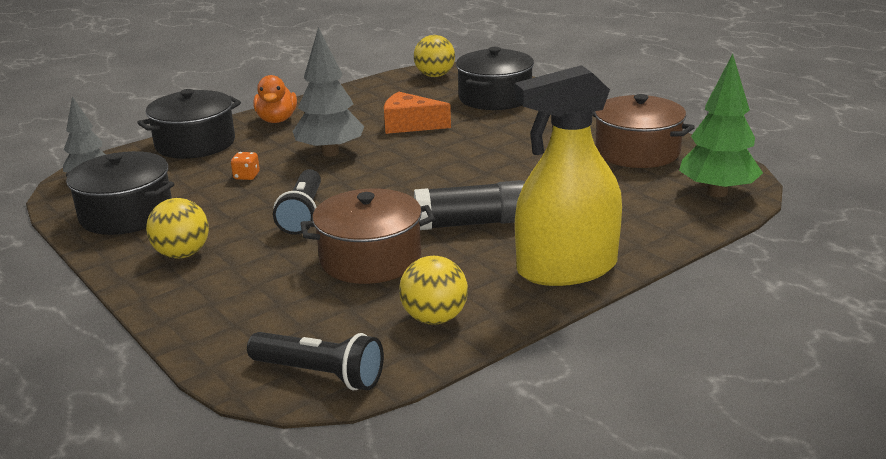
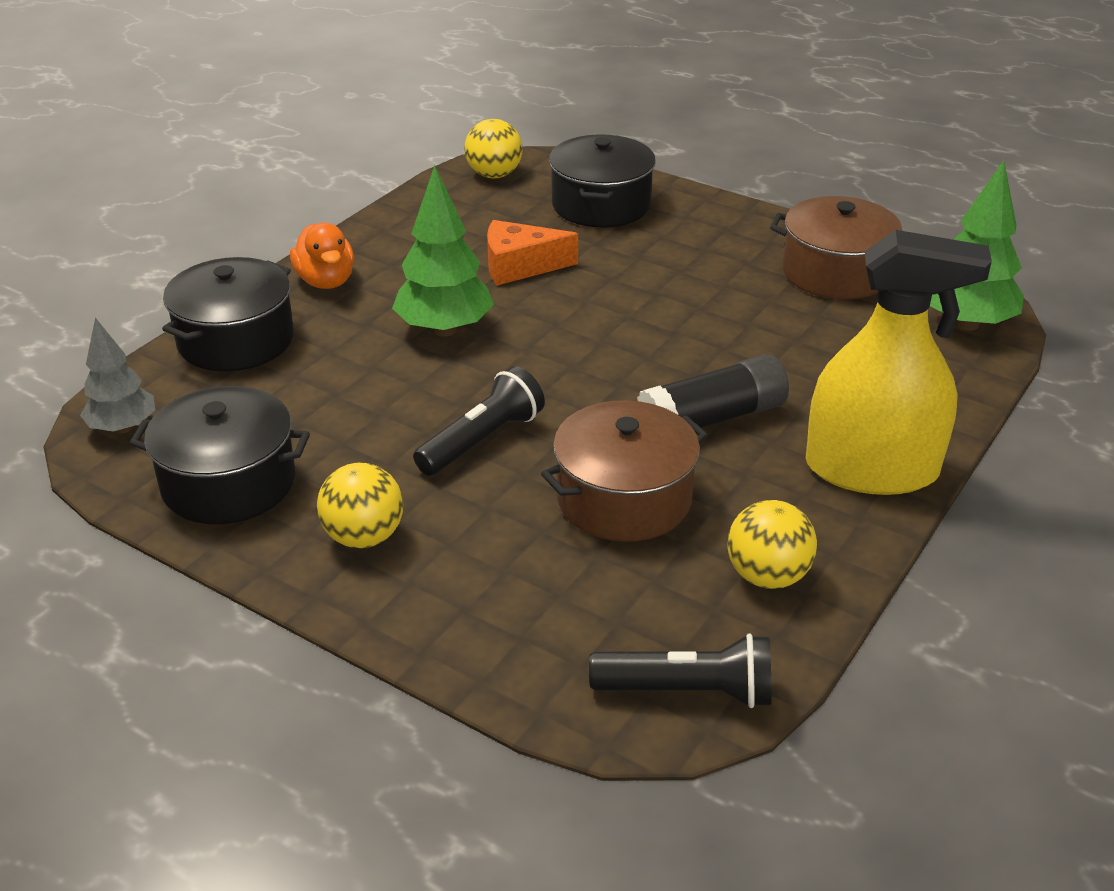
camera: 20 degrees left, 10 degrees up
(246, 176) = (355, 388): orange dice -> none
(303, 214) = (482, 440): black flashlight -> black flashlight turned 120 degrees counterclockwise
(330, 153) = (444, 329): grey tree -> green tree
(567, 268) = (871, 469): yellow spray bottle -> yellow spray bottle turned 135 degrees counterclockwise

